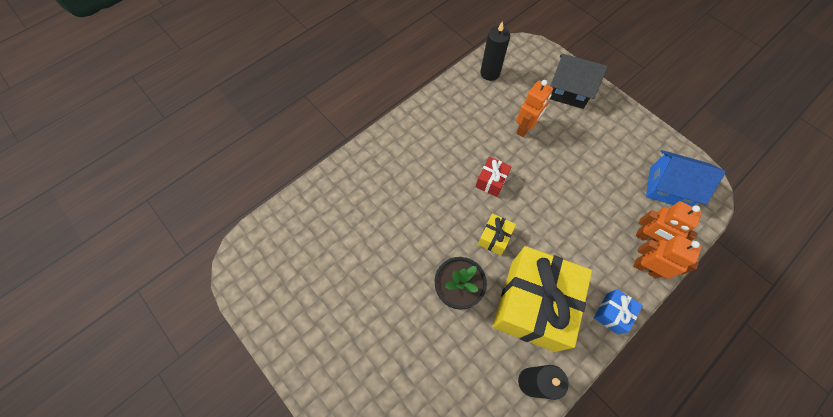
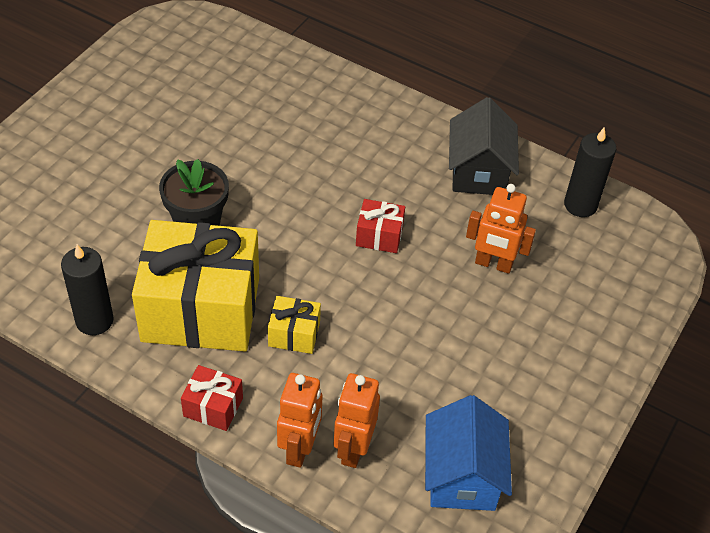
camera: 70 degrees right, 15 degrees down
(494, 238) = (288, 252): yellow gift -> yellow gift (294, 334)
(568, 91) = (597, 314): black house -> black house (479, 172)
(612, 313) = (213, 407): blue gift -> red gift

